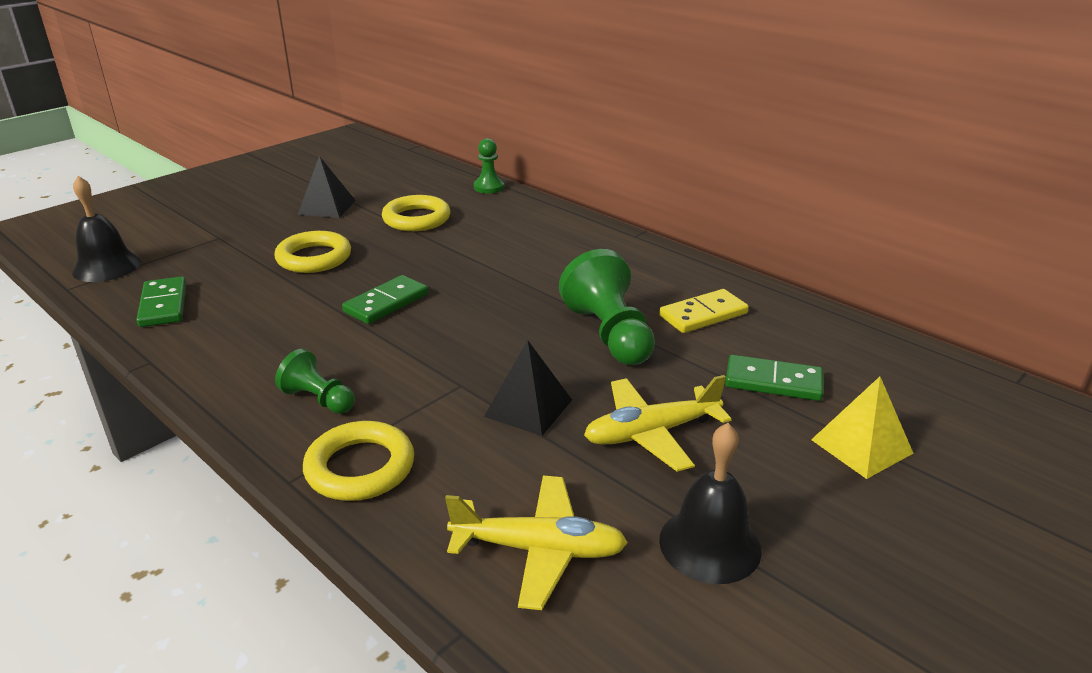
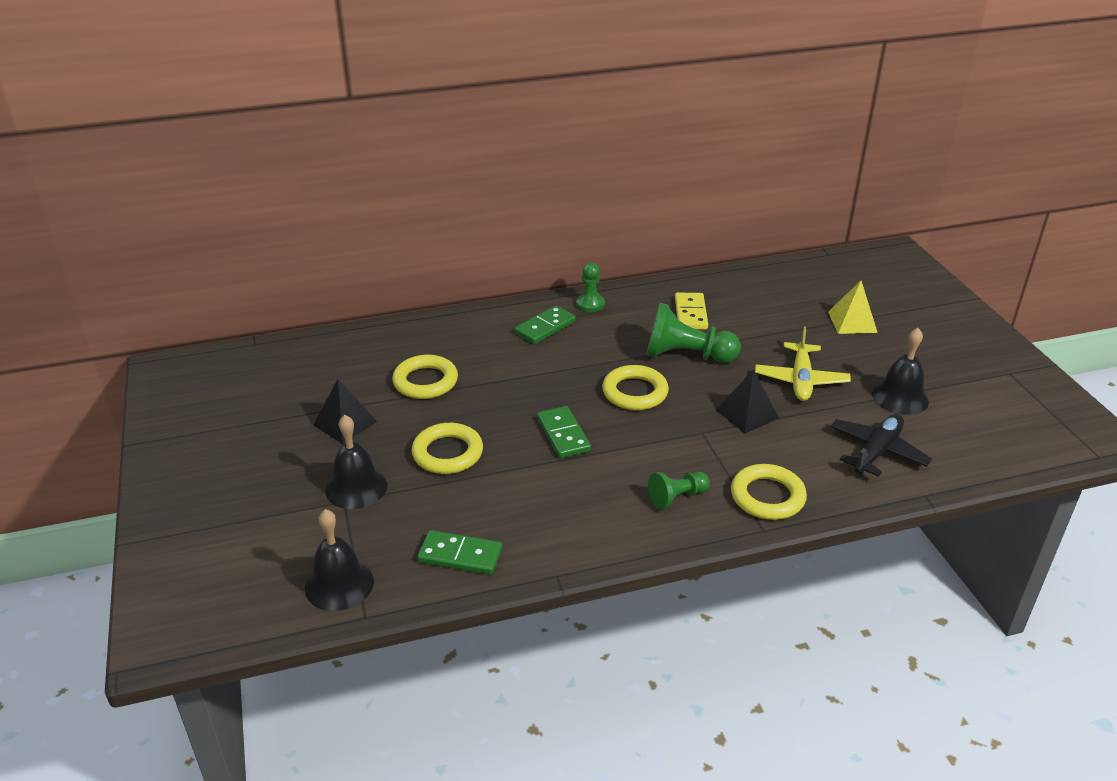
camera: 60 degrees left, 5 degrees up
(240, 236) = (356, 487): none -> black bell
(489, 187) = (401, 328): green pawn -> green pawn (590, 304)
(500, 322) = (635, 392): none -> yellow ring
(539, 550) = (877, 451): yellow plane -> black plane
(773, 382) = (779, 321): green domino -> green domino (545, 327)

